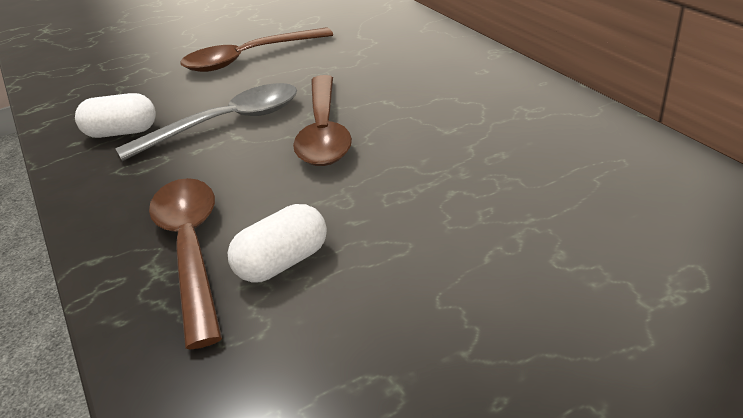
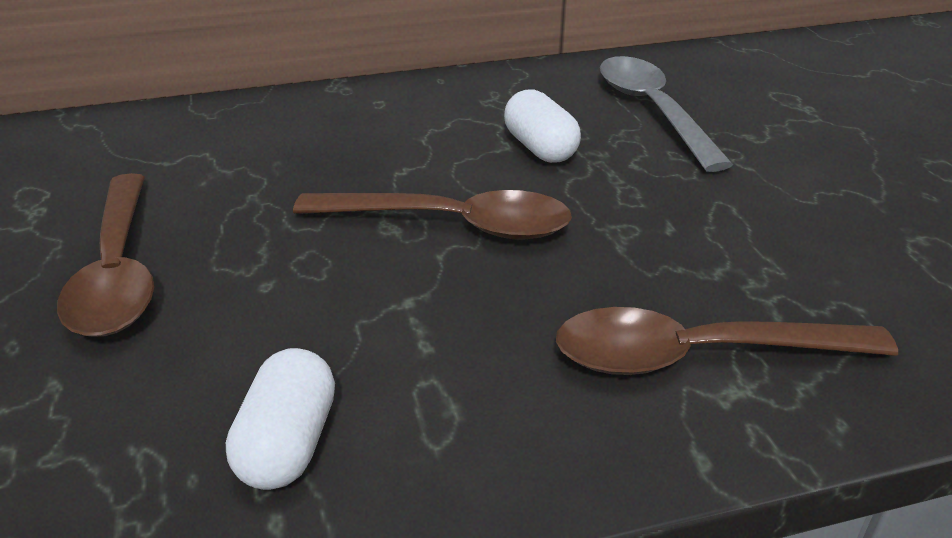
camera: 80 degrees left, 0 degrees up
(225, 124) = (357, 310): grey spoon -> grey spoon (653, 111)
(282, 263) = (738, 283): white capsule -> white capsule (540, 148)

